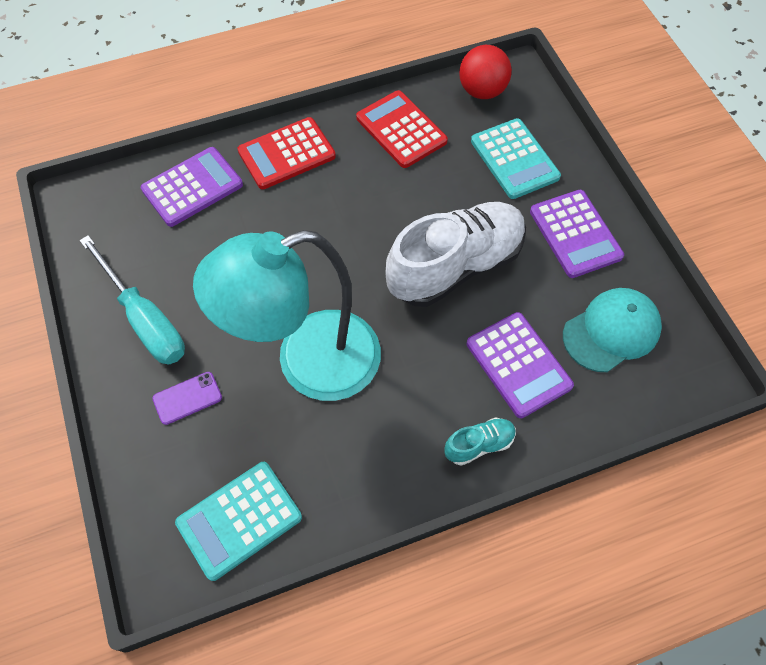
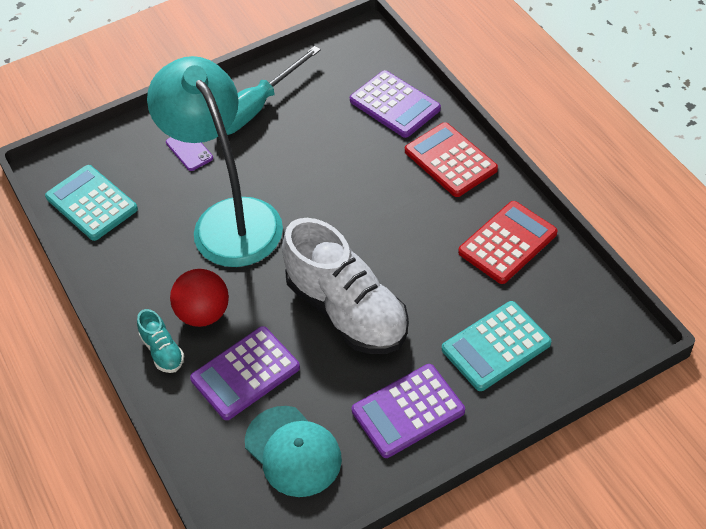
camera: 85 degrees right, 10 degrees down
(482, 91) = (586, 306): red ball -> red ball (204, 314)

